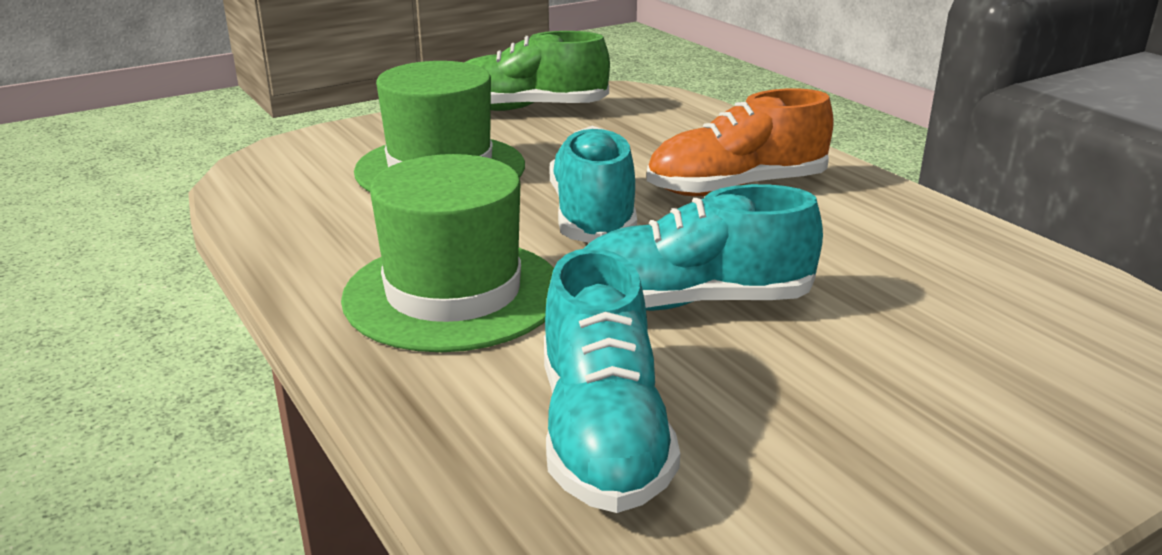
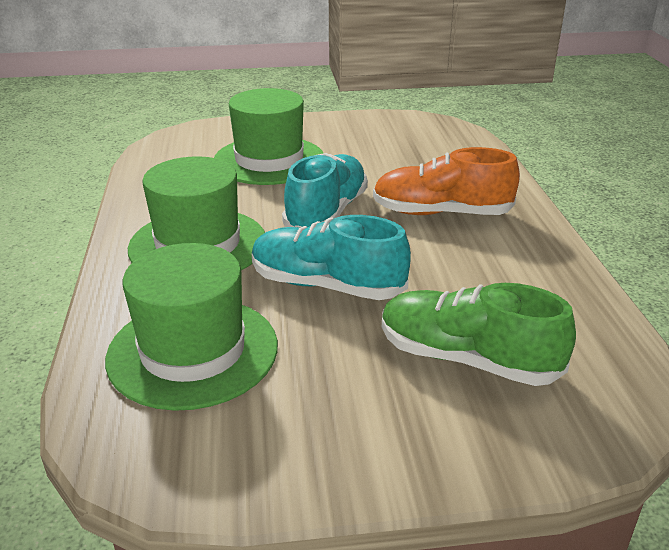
camera: 25 degrees right, 5 degrees up
(528, 109) = (364, 127): green shoe -> green shoe (467, 359)
(602, 433) = (193, 351): turquoise shoe -> green hat

